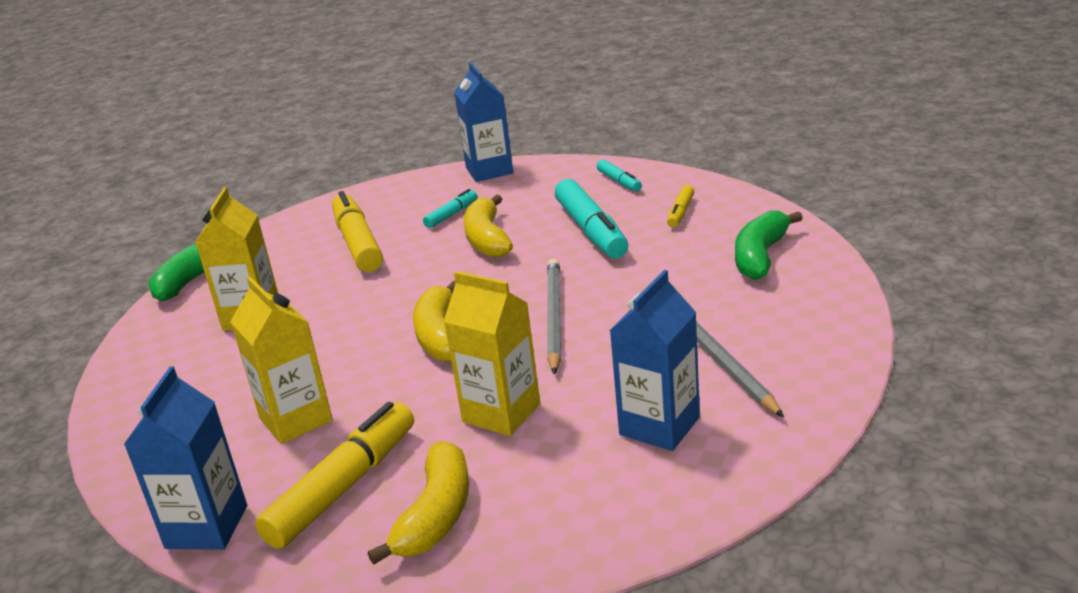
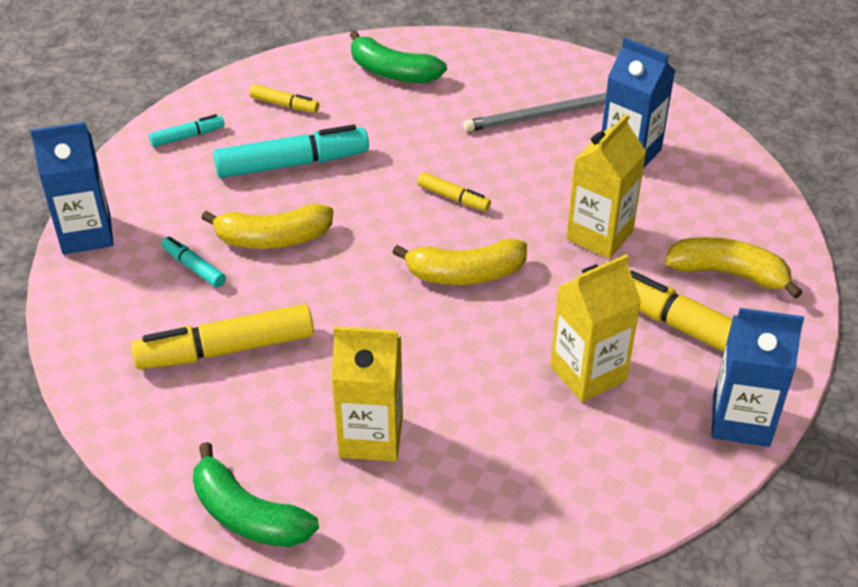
camera: 90 degrees left, 15 degrees up
(554, 317) = (453, 198): grey pencil -> yellow marker

